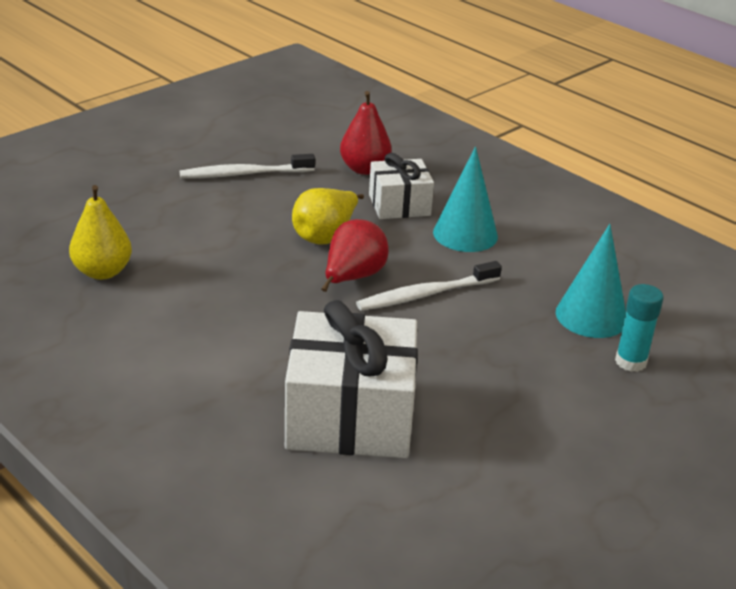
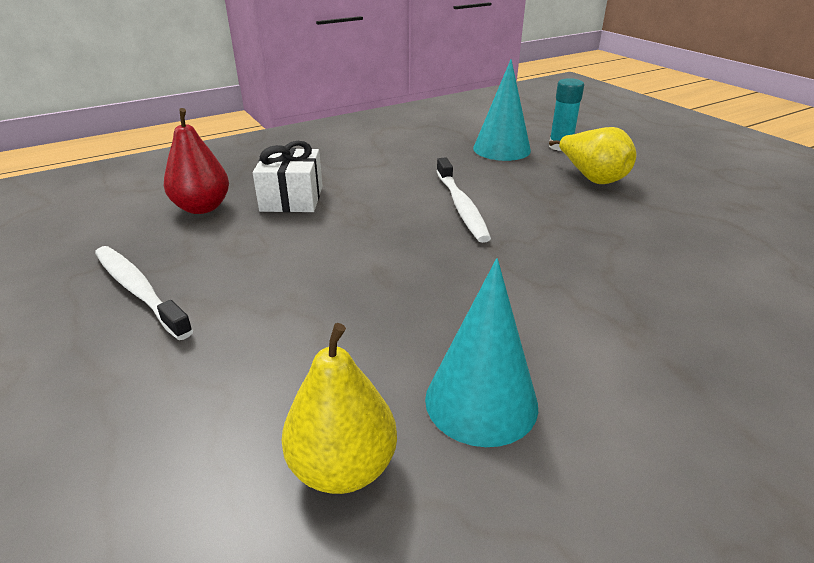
camera: 75 degrees left, 0 degrees up
(244, 174) = (139, 290): white toothbrush -> white toothbrush turned 135 degrees clockwise
(325, 236) = (331, 246): yellow pear -> yellow pear (592, 178)
(350, 416) = (669, 269): white gift -> none
(353, 278) = (422, 240): red pear -> none
(465, 234) = (363, 176): turquoise cone -> turquoise cone (481, 401)

